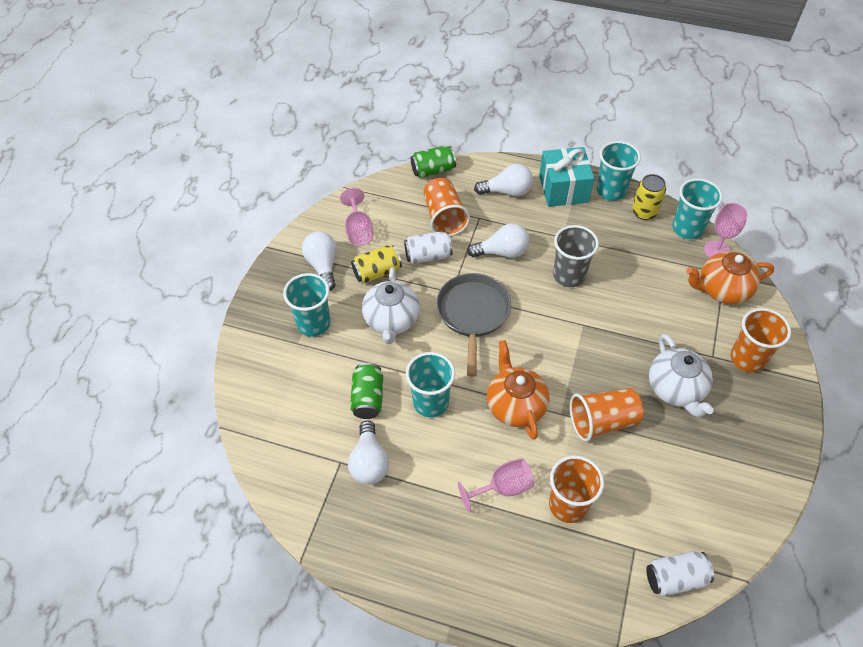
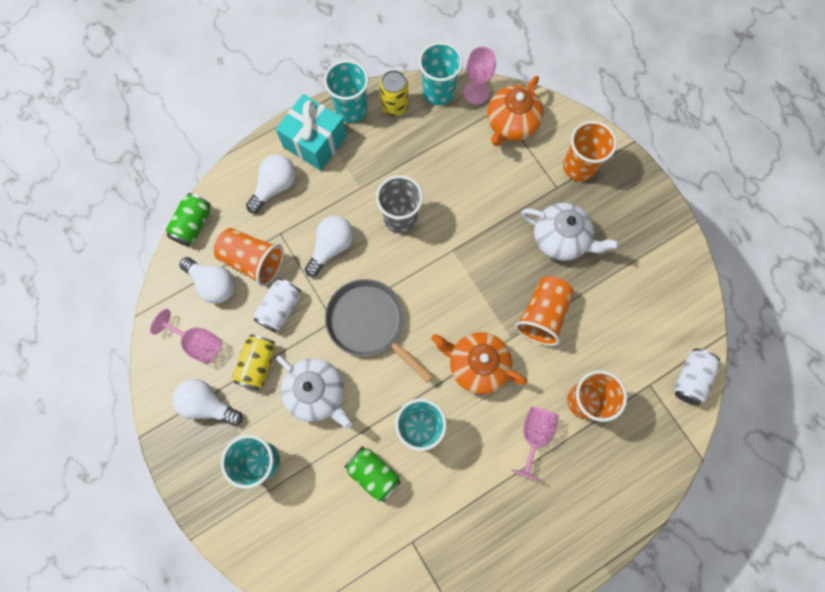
camera: 50 degrees left, 20 degrees up
(369, 462) = (431, 519): white light bulb -> white light bulb (213, 284)

